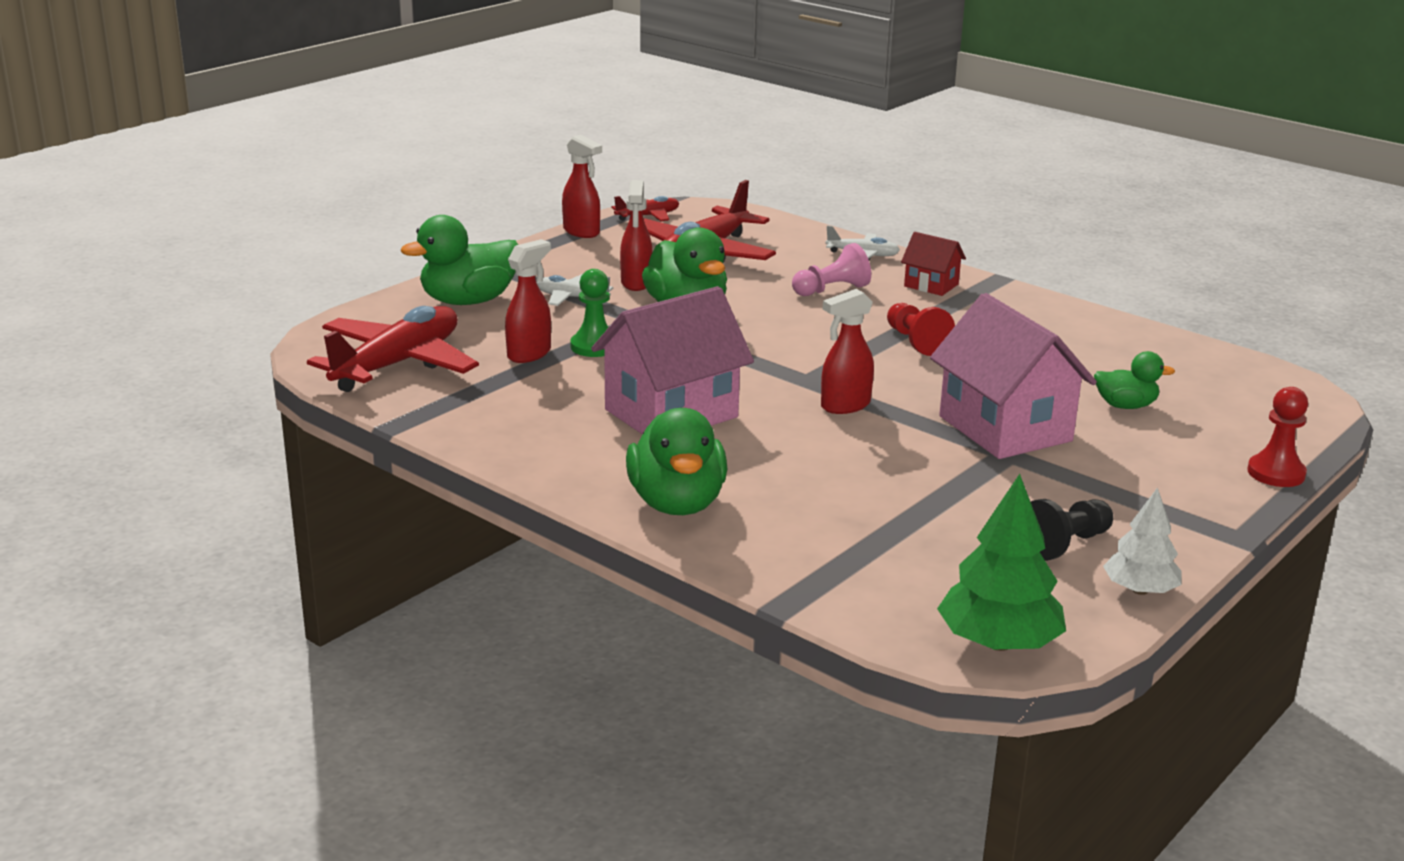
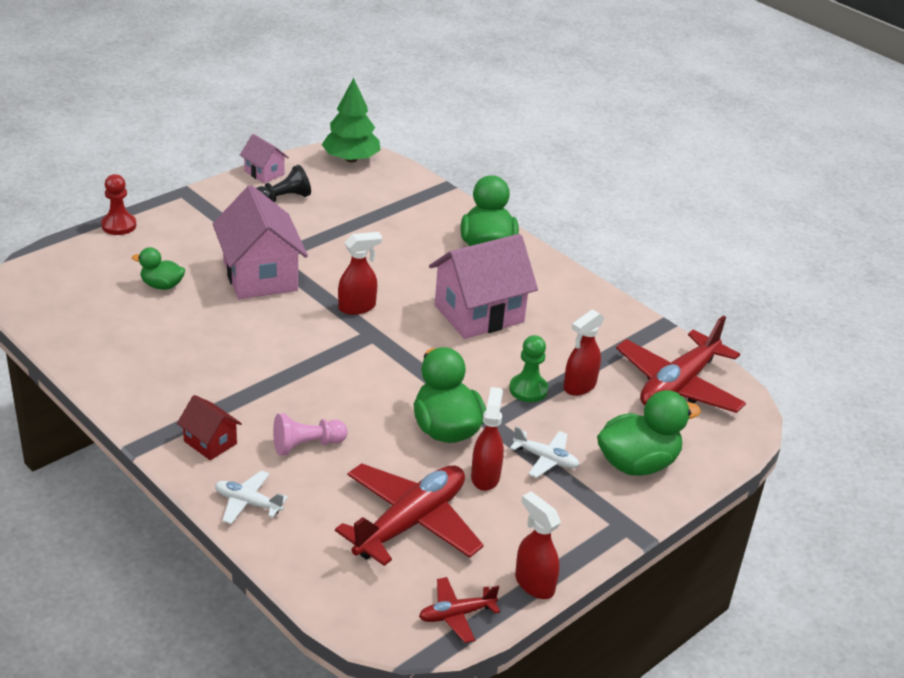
camera: 175 degrees left, 10 degrees up
(915, 342) = (270, 367): red pawn -> none
(1140, 590) = (264, 173): white tree -> pink house

